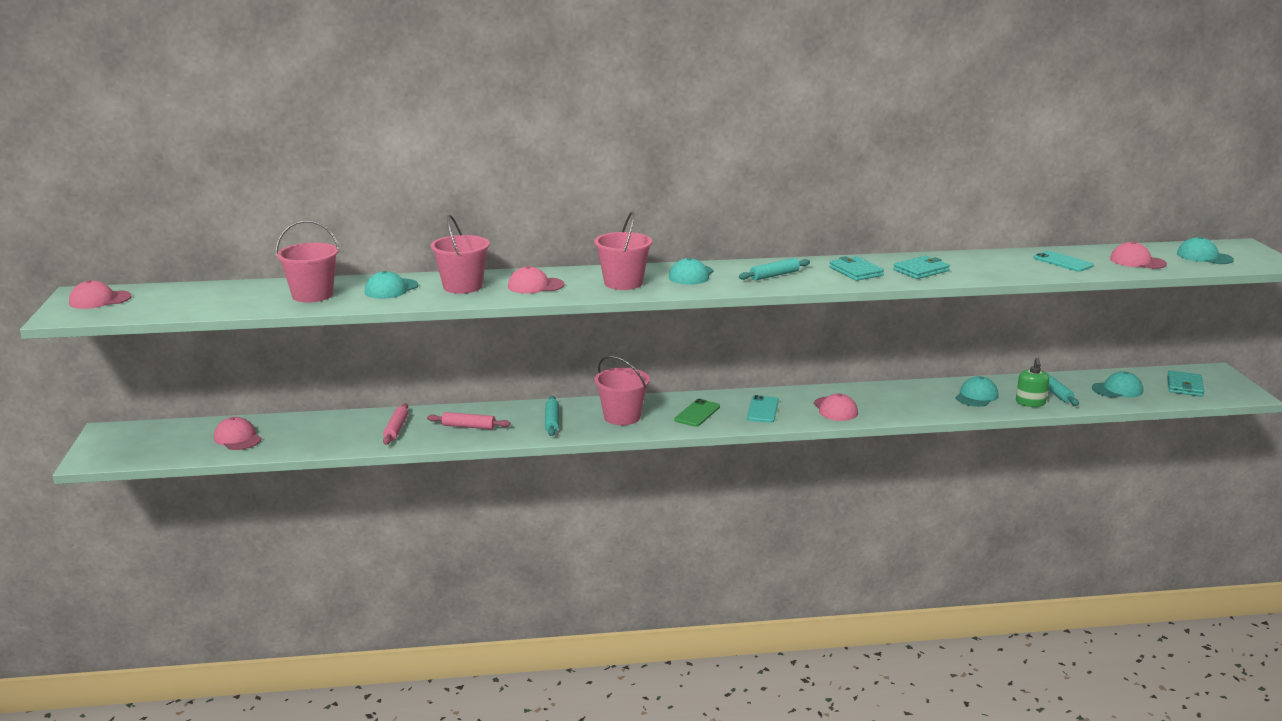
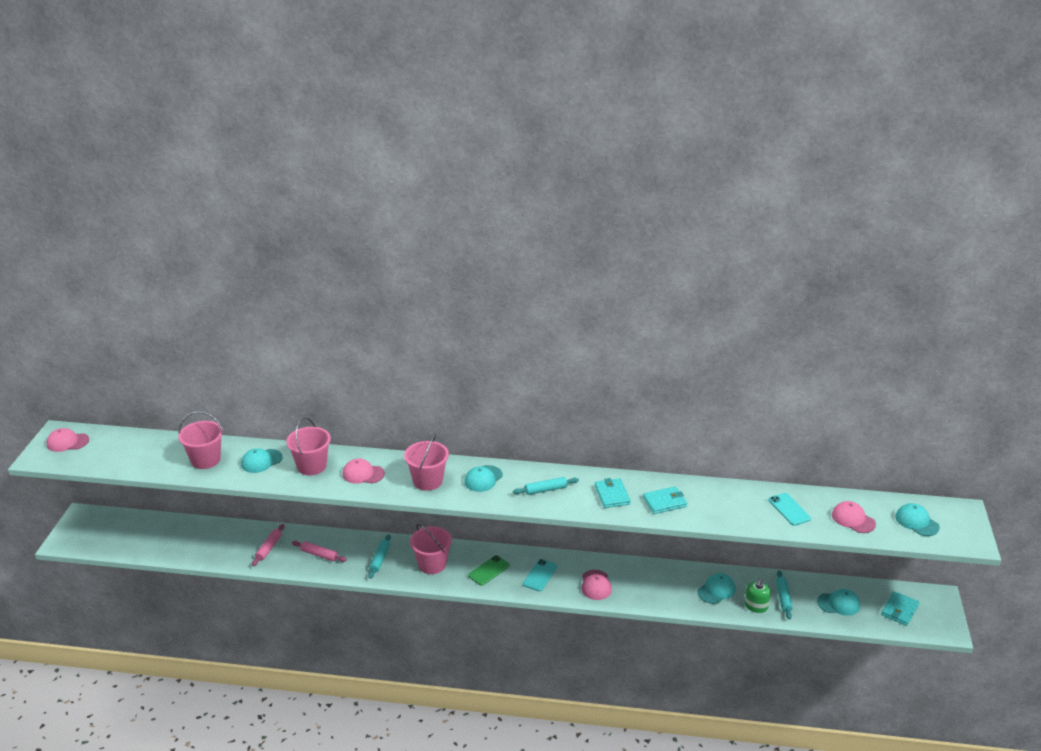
camera: 15 degrees right, 10 degrees up
(237, 438) = (161, 538): pink cap -> none

